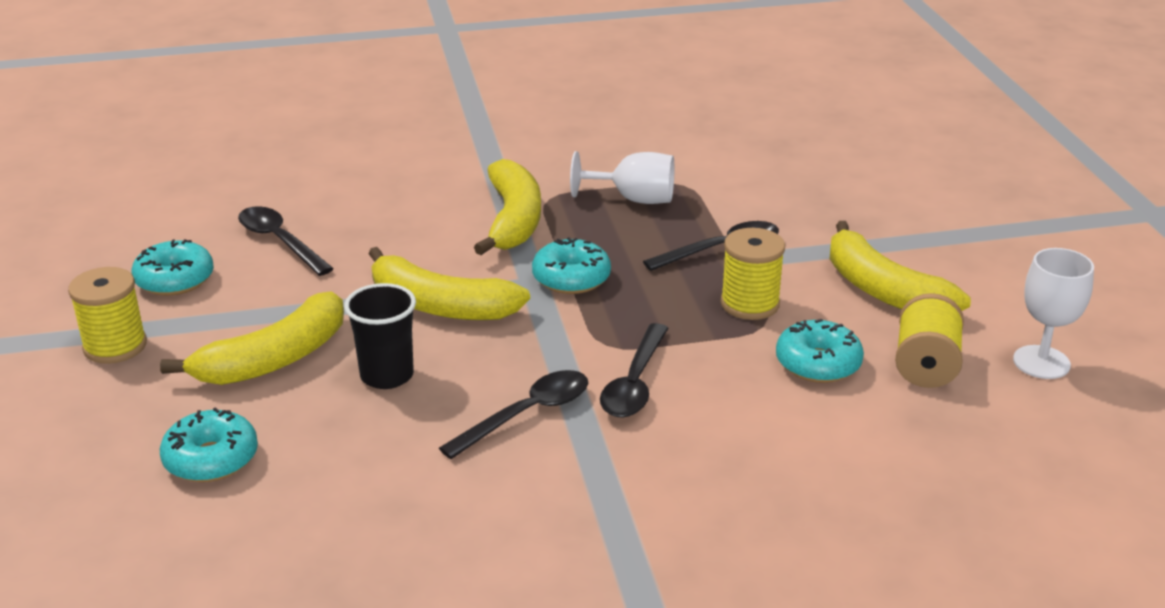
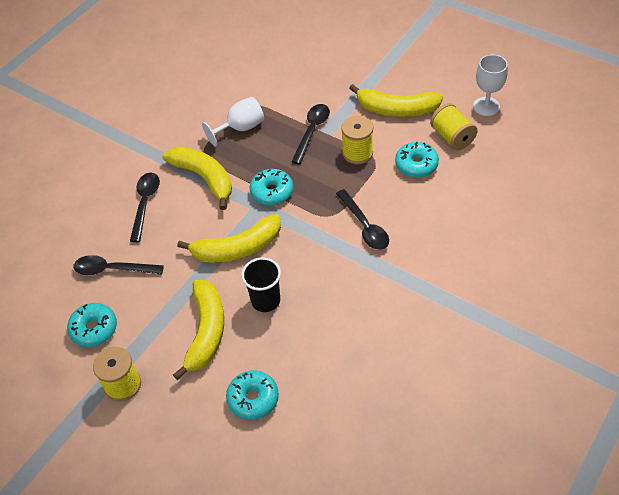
camera: 40 degrees left, 20 degrees up
(527, 414) = (345, 273): black spoon -> black spoon (145, 203)

